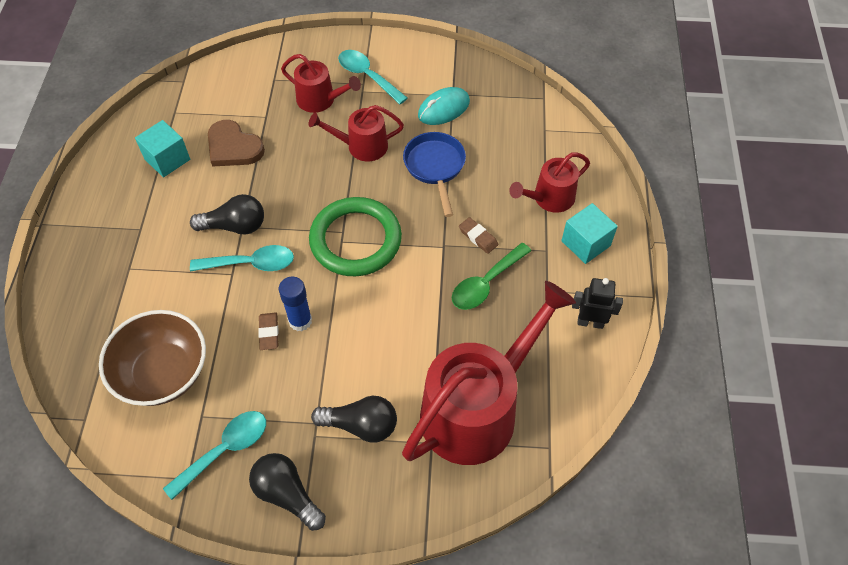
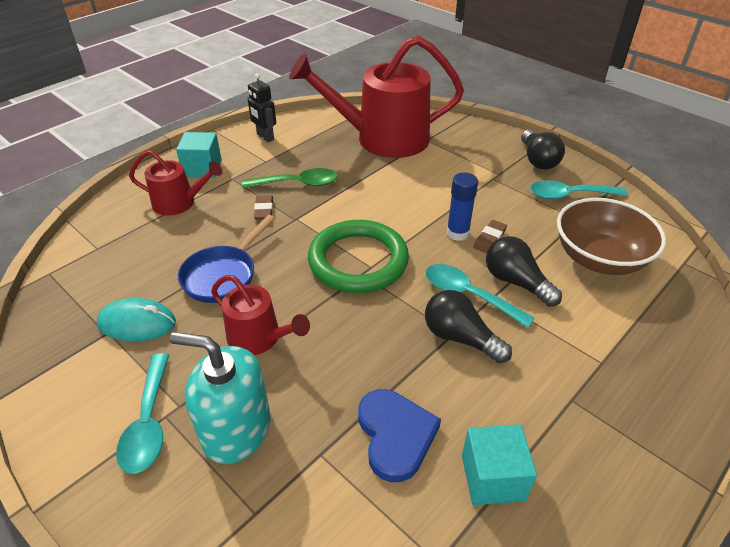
camera: 140 degrees left, 15 degrees down
(233, 147) = (395, 435): brown heart -> blue heart
(320, 100) = (236, 429): red watering can -> turquoise soap dispenser
(360, 425) = (463, 164): black light bulb -> black light bulb (516, 282)

